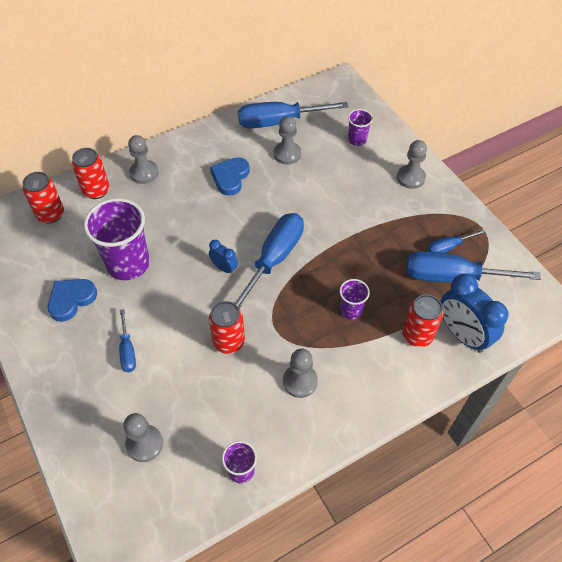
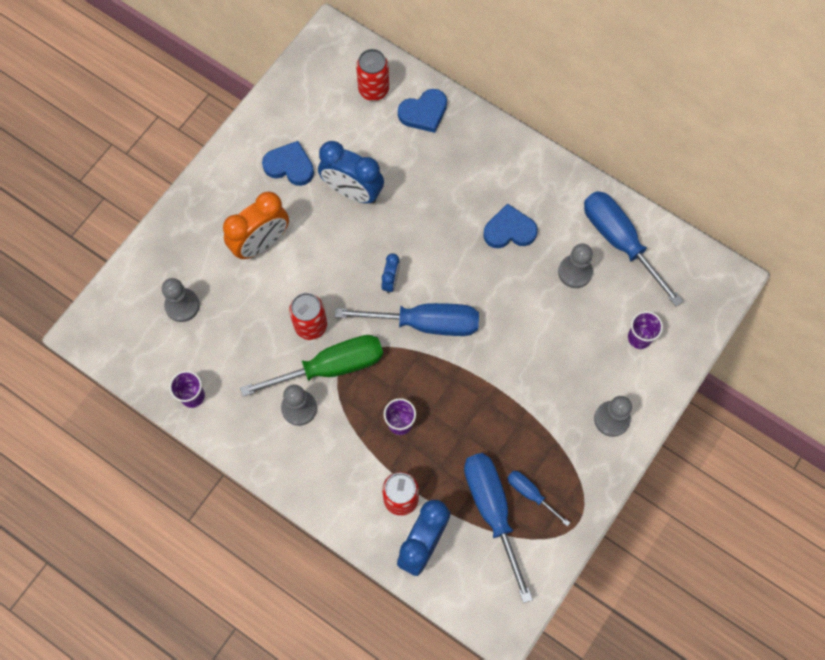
camera: 65 degrees right, 15 degrees up
(96, 190) = (424, 113): red can -> blue heart
(127, 350) = (261, 243): blue screwdriver -> orange clock
(128, 263) = (352, 191): purple cup -> blue clock
(144, 173) = (470, 144): grey pawn -> none
(275, 341) = (331, 367): none -> green screwdriver

